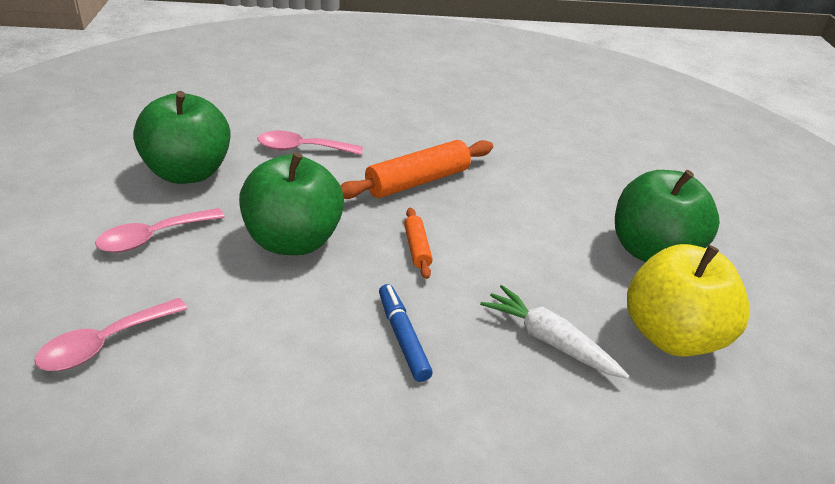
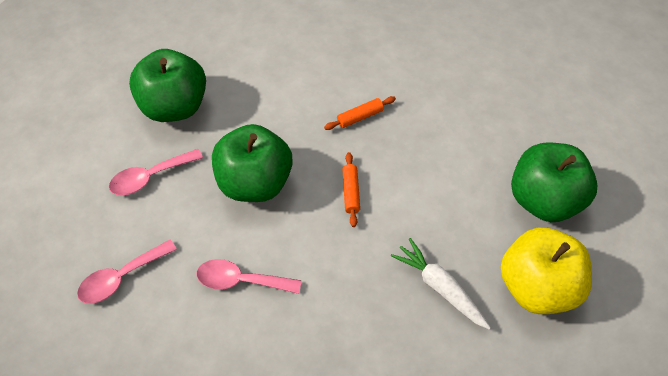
camera: 10 degrees right, 20 degrees up
(302, 149) = (267, 78): pink spoon -> pink spoon (241, 280)
(403, 337) = (330, 280): blue marker -> none
(417, 181) = (360, 117): orange rolling pin -> orange rolling pin, size x0.52

